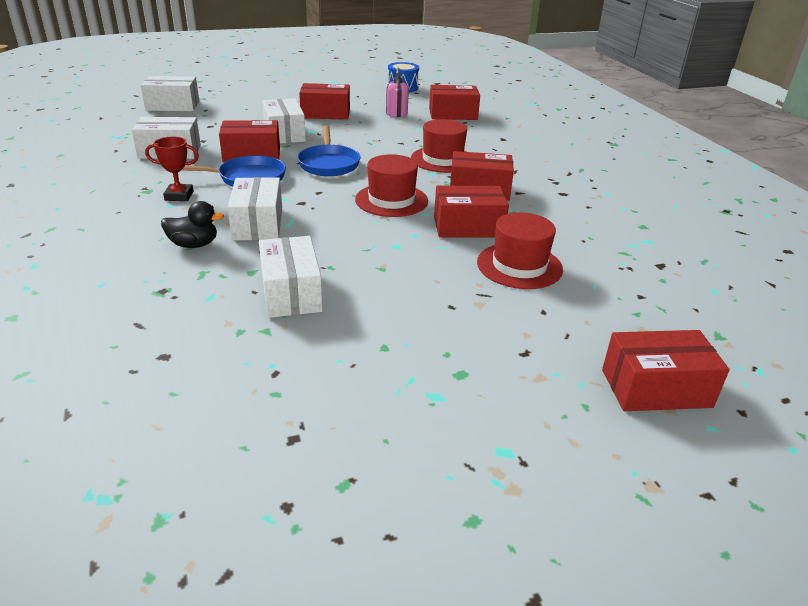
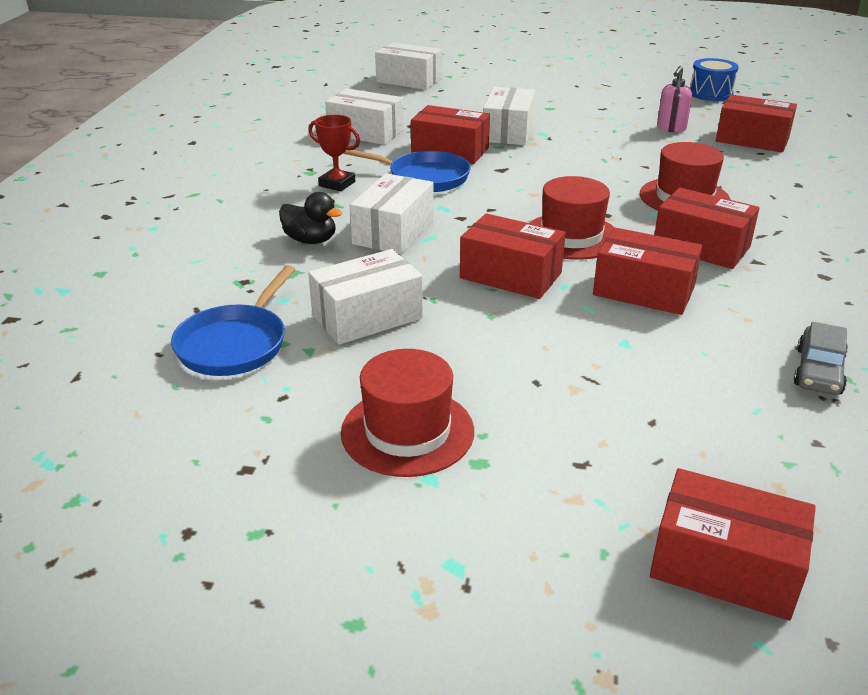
camera: 30 degrees right, 0 degrees up
(291, 293) = (367, 317): white box -> white box turned 45 degrees clockwise
(325, 113) = (578, 114): red box -> red box (510, 275)
(329, 163) = (531, 177): blue pan -> blue pan (235, 343)
(519, 266) = (670, 356): red hat -> red hat (407, 431)
(607, 252) = (818, 371): none -> grey car

